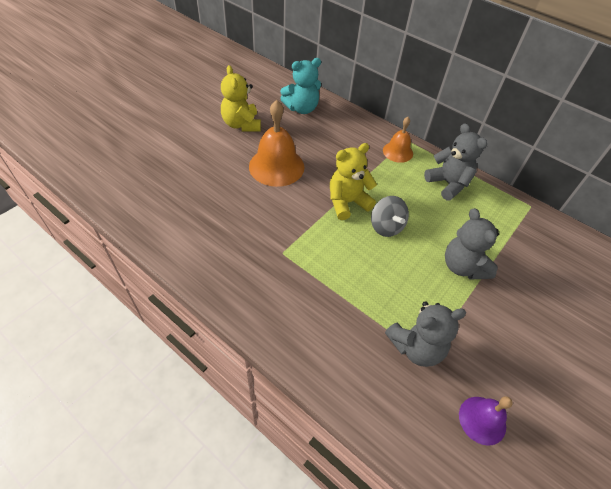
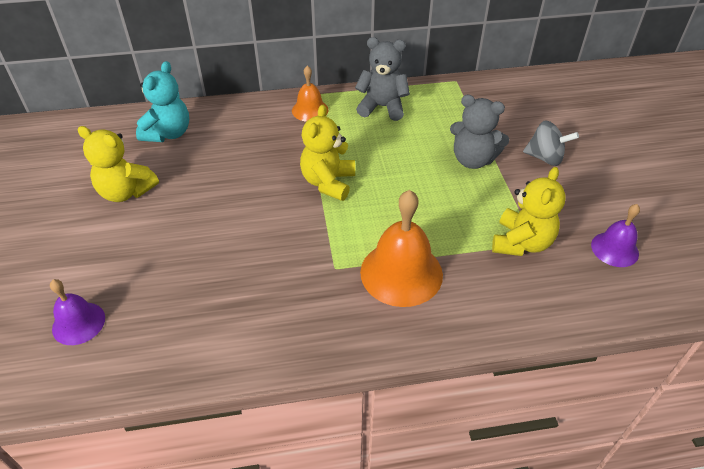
camera: 45 degrees left, 5 degrees down
(141, 171) = (78, 323): none -> purple bell
(276, 166) = (221, 202): orange bell -> orange bell (401, 273)
(386, 227) = (384, 176): grey spinning top -> grey spinning top (545, 158)
(416, 347) = (521, 243): grey teddy bear -> yellow teddy bear

